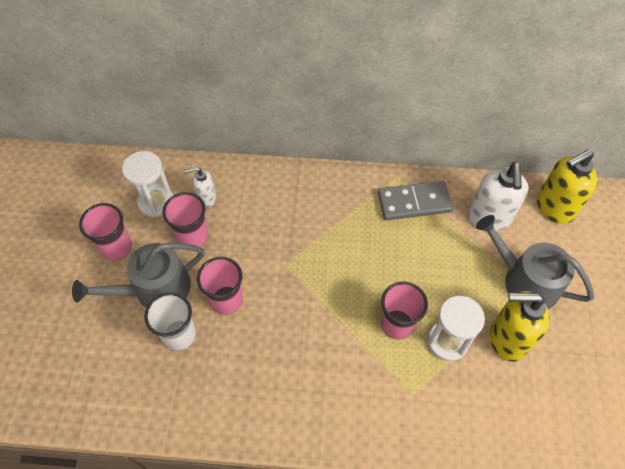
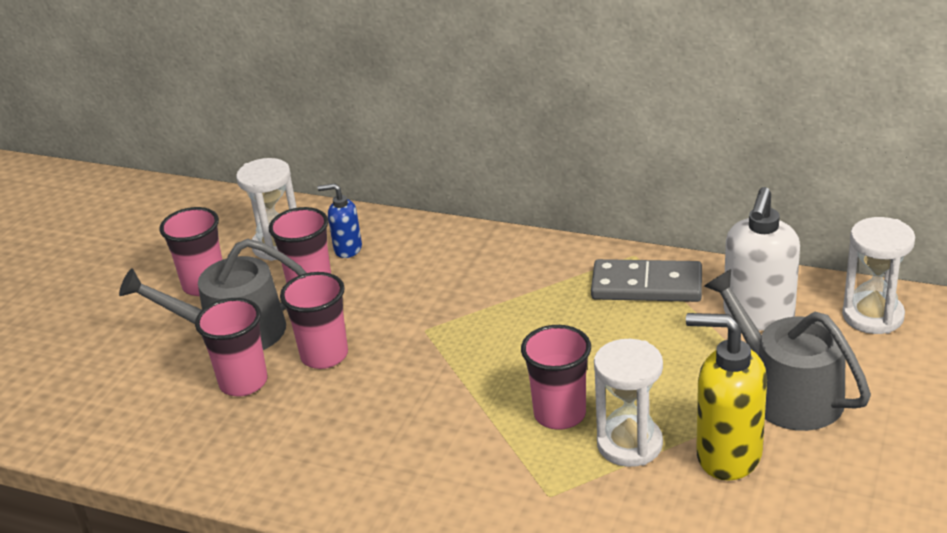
camera: 20 degrees right, 25 degrees down
(179, 335) = (243, 382): white cup -> pink cup
(206, 198) = (347, 249): white soap dispenser -> blue soap dispenser
(554, 208) = (873, 316): yellow soap dispenser -> white hourglass

